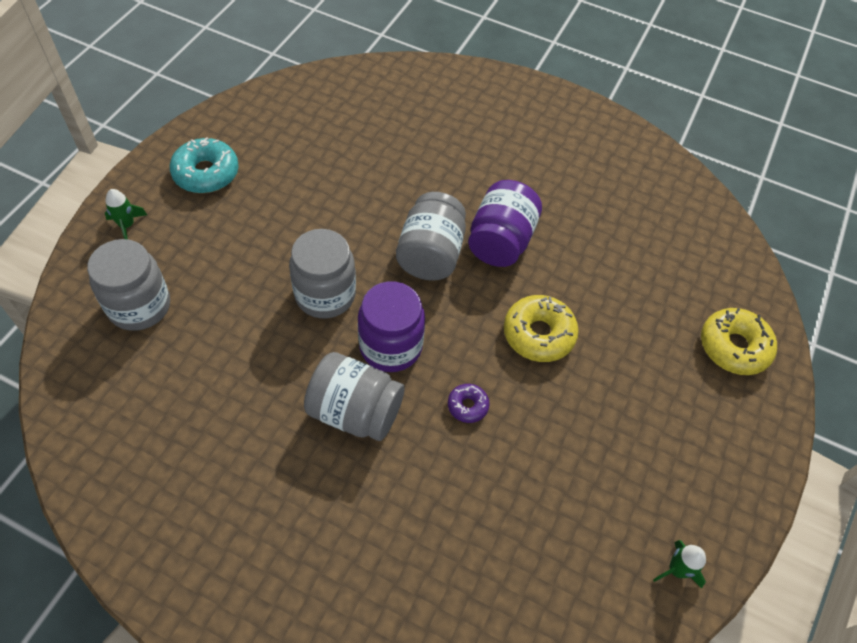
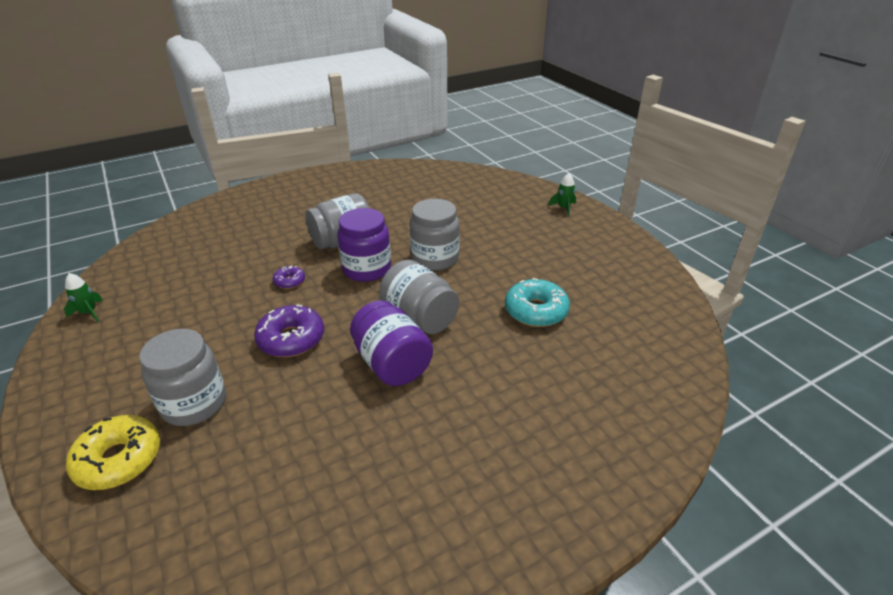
camera: 130 degrees right, 20 degrees down
(139, 306) = (494, 199): grey jar -> grey jar (194, 404)
(206, 173) = (593, 246): turquoise donut -> turquoise donut (536, 311)
(538, 334) = (291, 339): yellow donut -> purple donut

